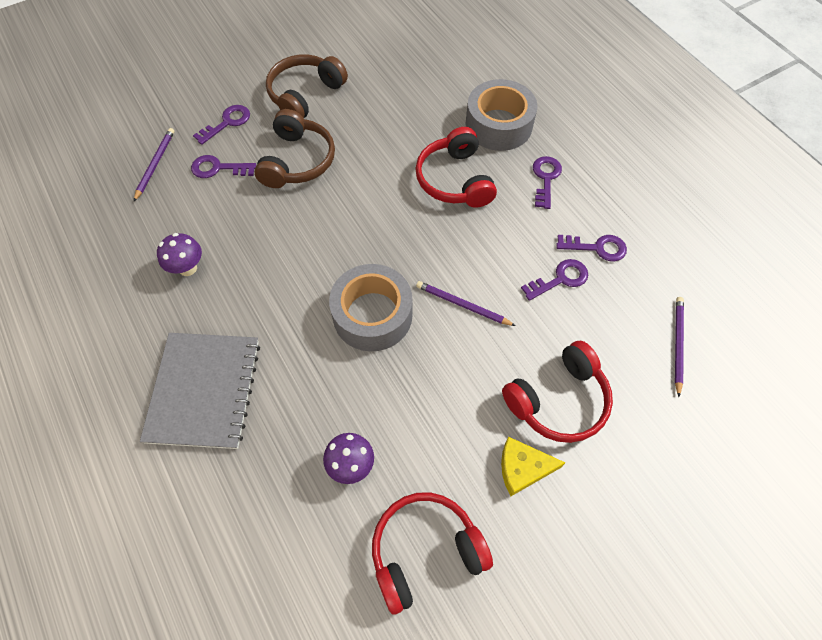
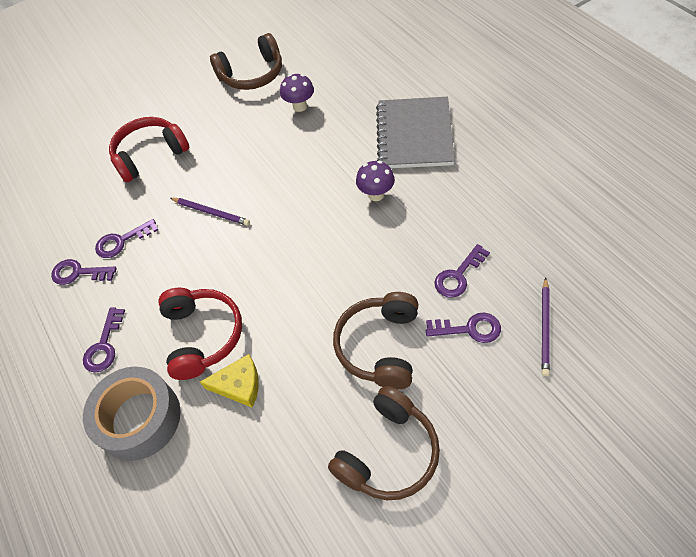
camera: 175 degrees left, 5 degrees down
(188, 268) = (462, 220): purple mushroom -> purple mushroom (376, 194)
(227, 123) = (480, 396): purple key -> purple key (458, 275)
(372, 315) = (288, 197): grey tape -> none
(425, 551) = (252, 74): red headphones -> brown headphones
(523, 468) = (184, 116): yellow cheese -> yellow cheese (239, 385)
(677, 344) = (45, 199): purple pencil -> none

